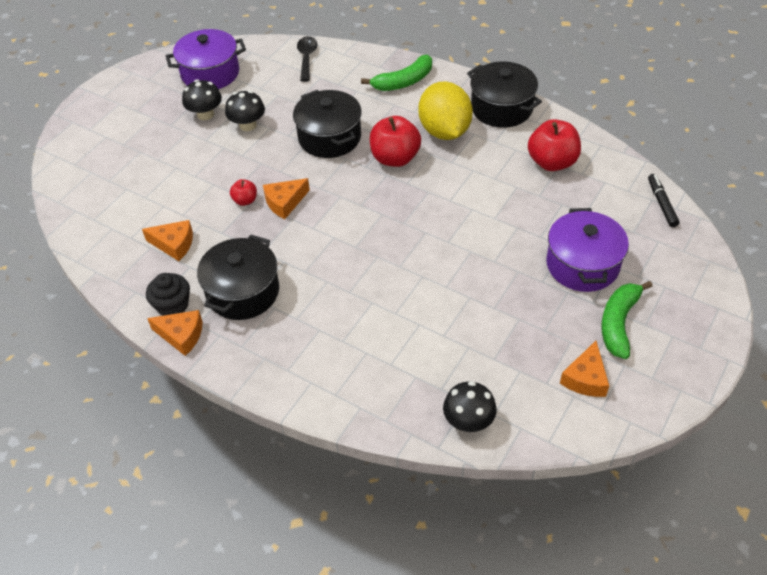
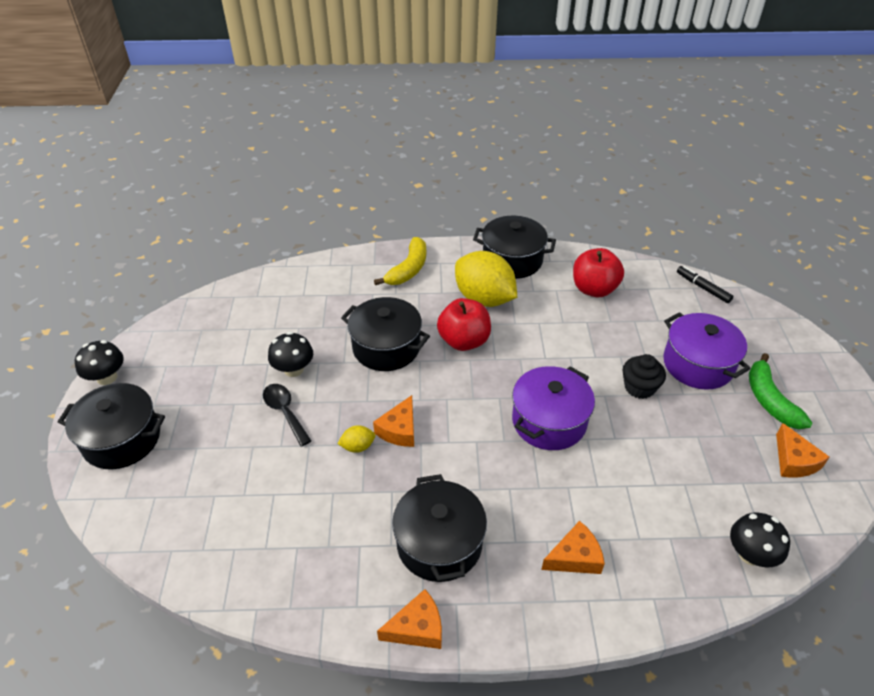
camera: 35 degrees left, 5 degrees down
(100, 125) = (122, 439): none -> black pot
(173, 305) = (378, 599): black cupcake -> black cupcake (639, 387)
(174, 244) = (322, 530): orange cheese -> orange cheese (575, 557)
(205, 114) = (238, 377): black mushroom -> black mushroom (107, 377)
(210, 73) = (208, 333): purple pot -> purple pot (549, 421)
(245, 200) = (358, 446): red apple -> yellow lemon
(307, 58) = (297, 281): black spoon -> black spoon (285, 412)
(403, 82) = (408, 269): green banana -> yellow banana

